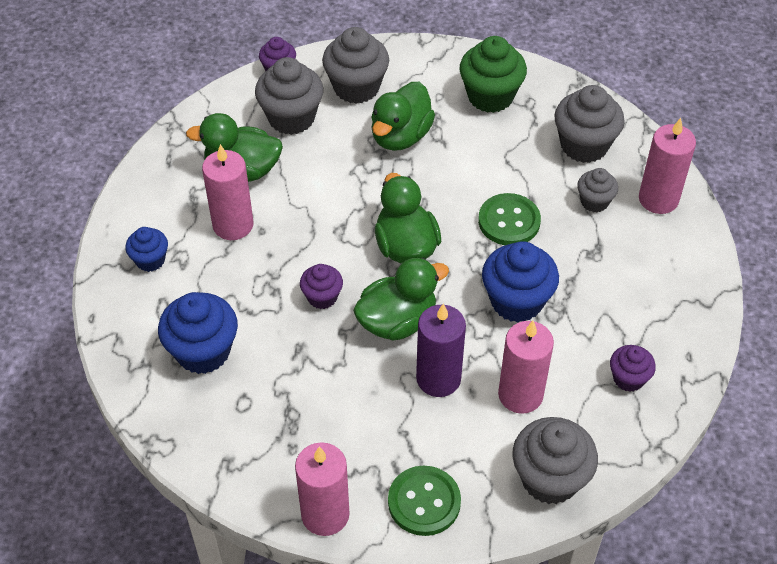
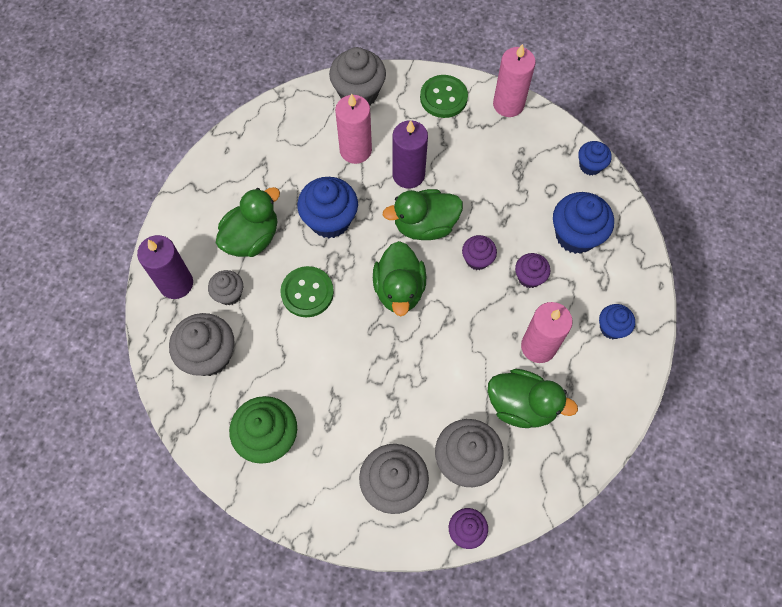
camera: 165 degrees left, 15 degrees up
(192, 448) = (590, 165): none -> blue cupcake
(400, 136) = (369, 409): green duck -> green duck (252, 238)
(628, 378) = (276, 144): purple cupcake -> purple cupcake (529, 277)
(658, 199) = (176, 283): pink candle -> purple candle

